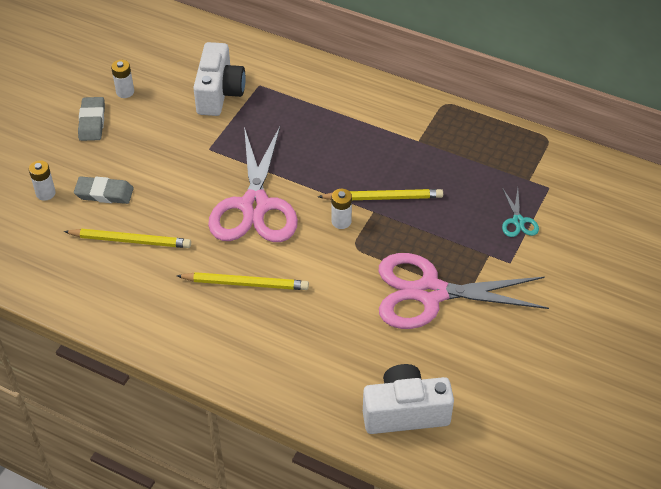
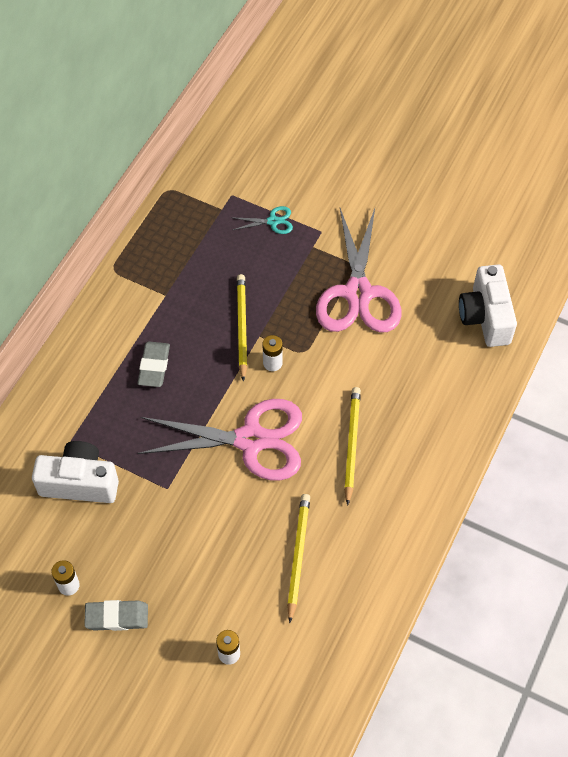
camera: 90 degrees left, 10 degrees up
(104, 193) = (230, 590): grey eraser -> grey eraser (154, 366)

